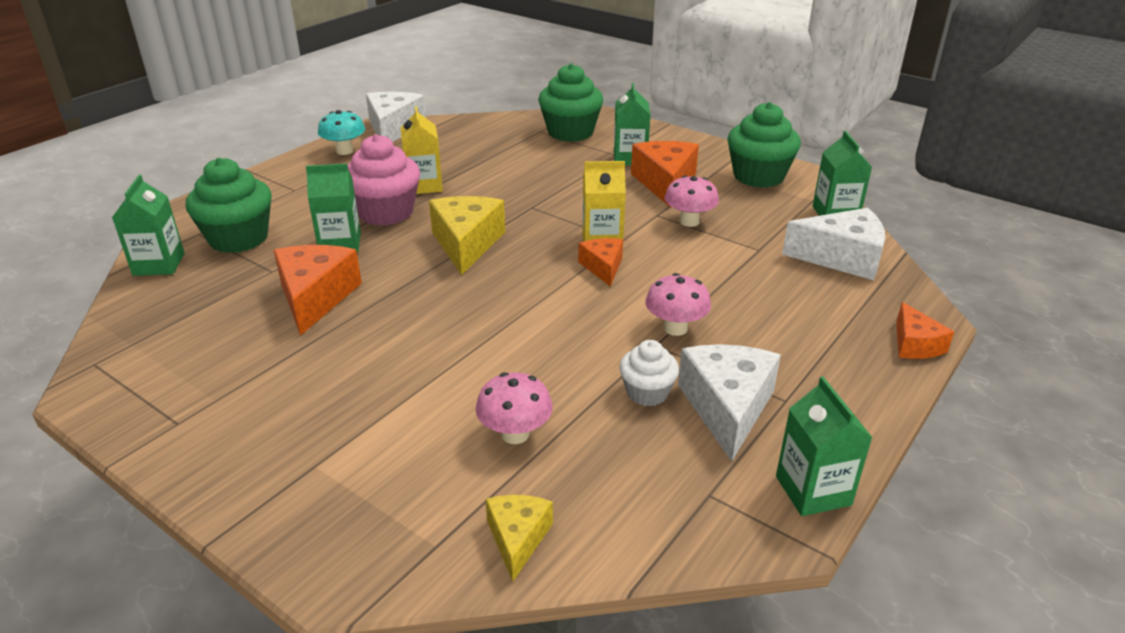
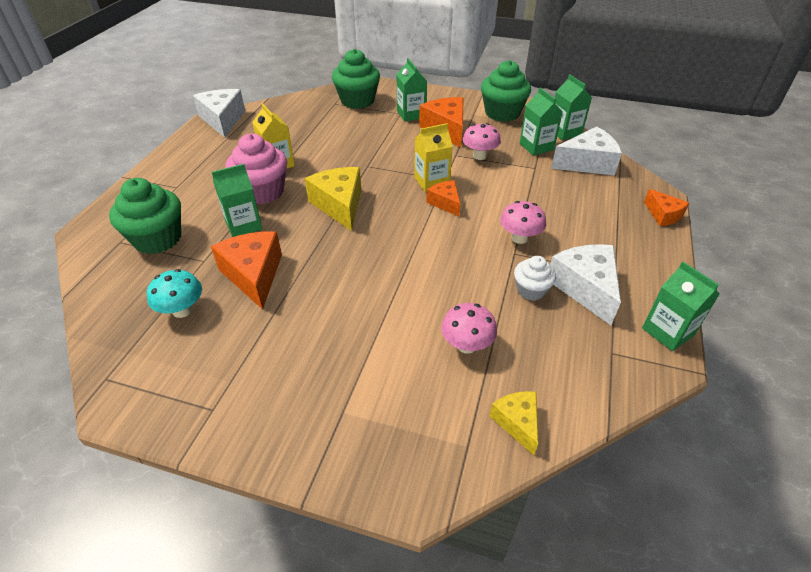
camera: 20 degrees left, 10 degrees up
(159, 264) = (103, 277): green carton -> green carton (536, 147)
(344, 151) = (196, 146): turquoise mushroom -> turquoise mushroom (182, 310)

